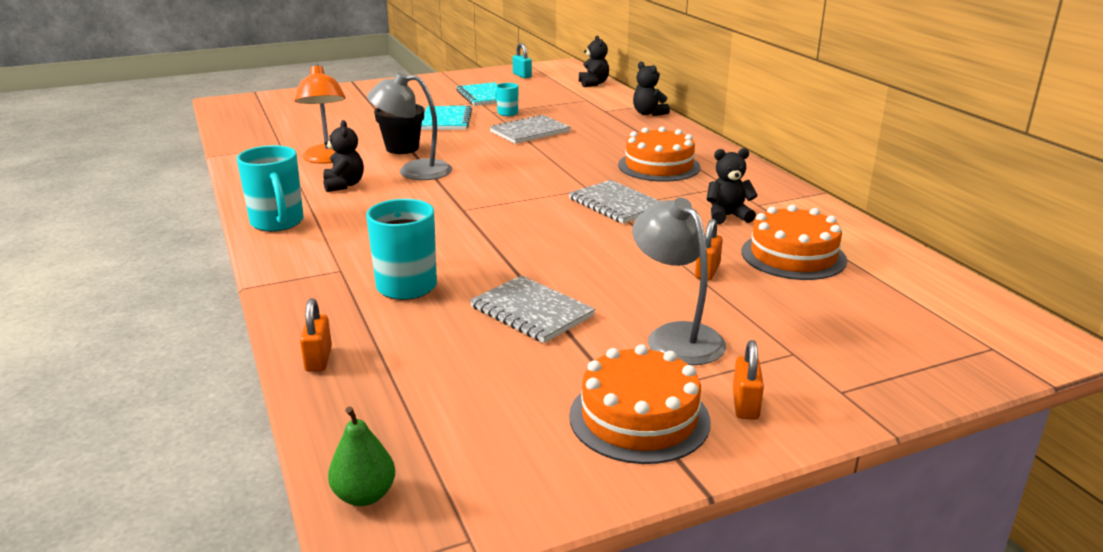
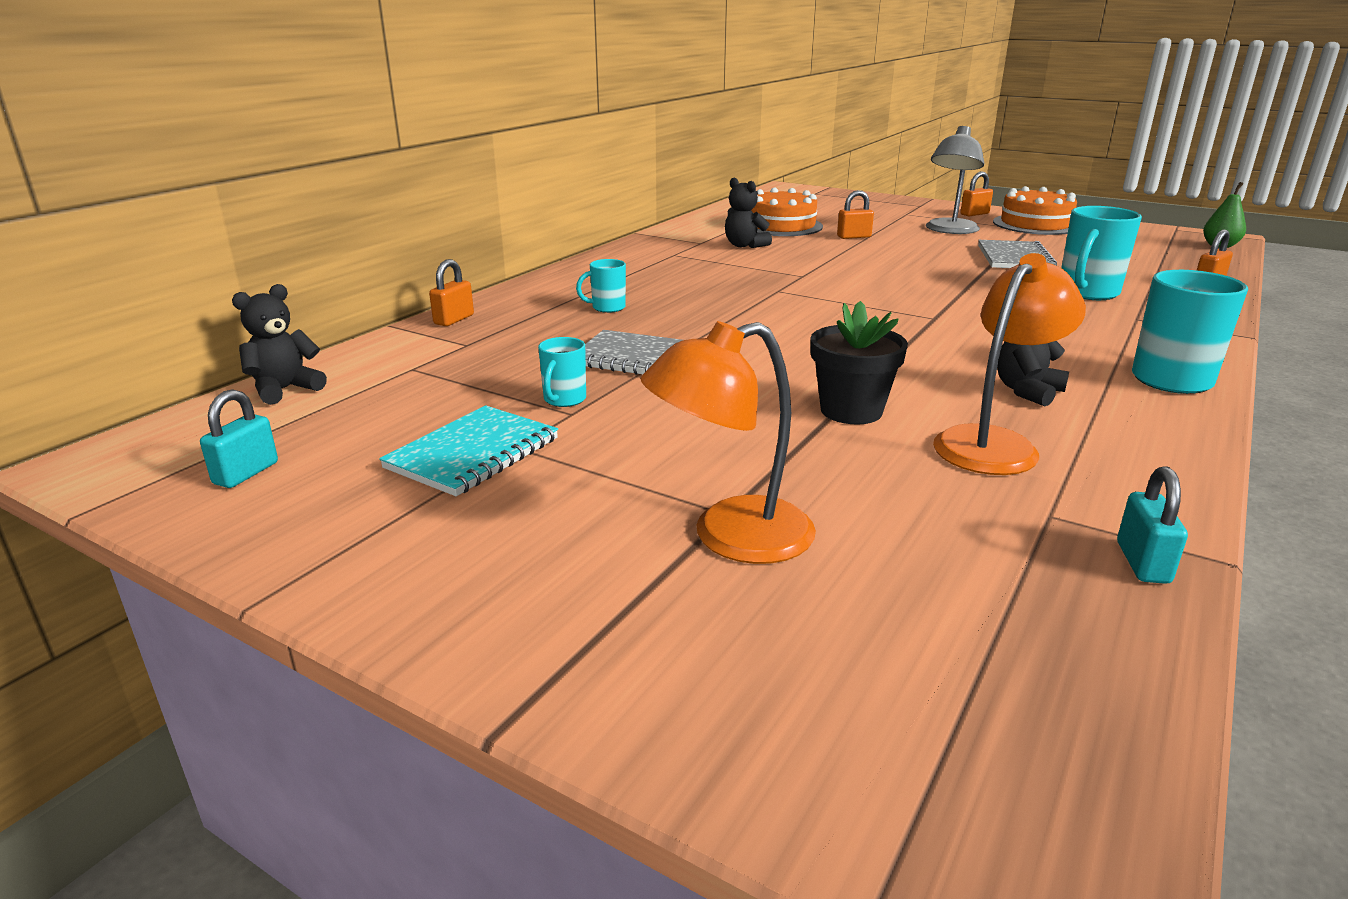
camera: 125 degrees left, 0 degrees up
(240, 146) = (1142, 563): none -> turquoise padlock
(367, 110) = (731, 537): none -> orange lamp
(414, 171) = (904, 372): grey lamp -> none
(446, 120) = (672, 431): turquoise notebook -> none
(616, 204) = (793, 275): grey notebook -> none
(620, 142) = (607, 308): none -> turquoise mug
(648, 113) = (454, 320): black teddy bear -> orange padlock
(659, 166) = (662, 280): orange cake -> none

